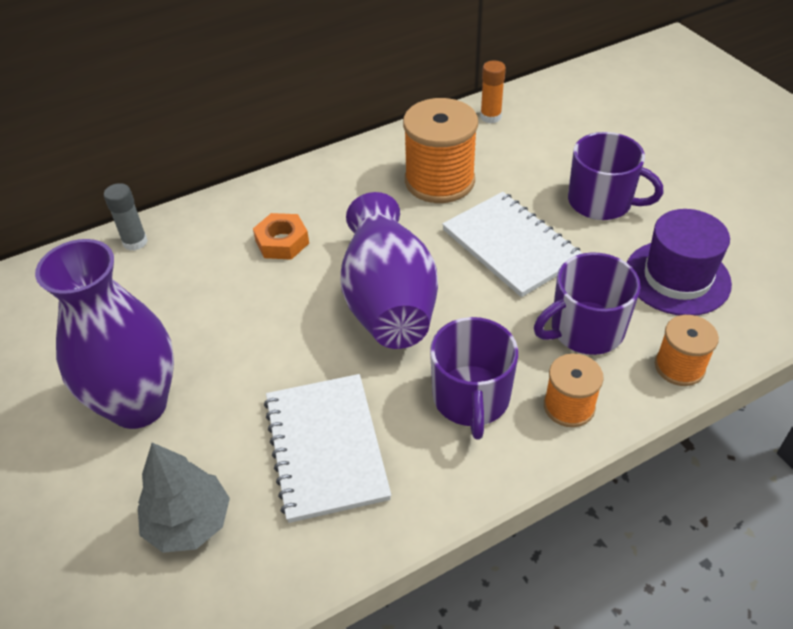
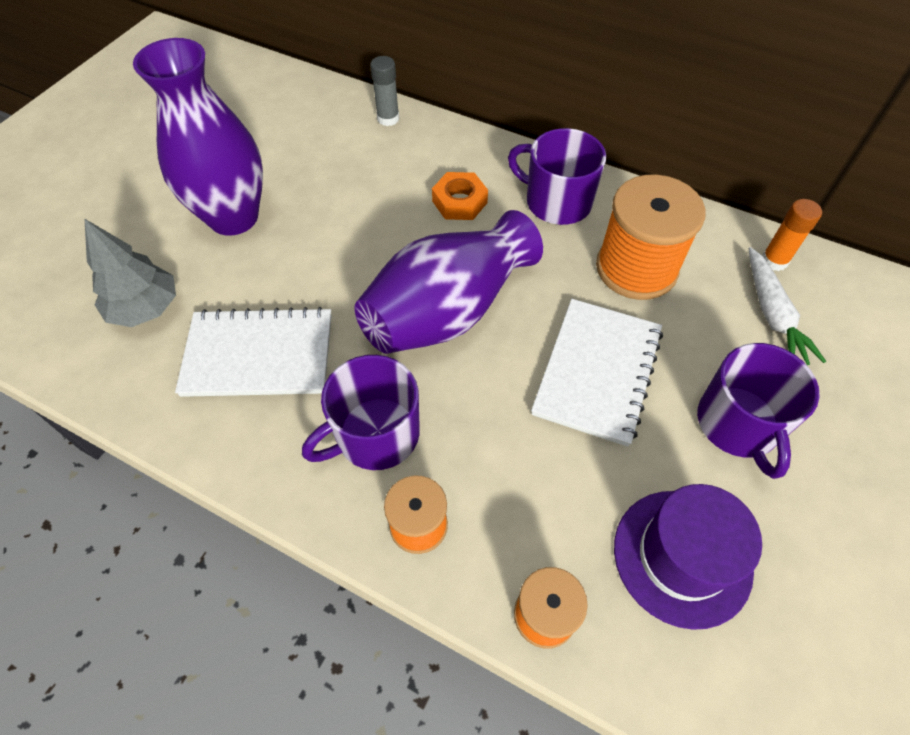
camera: 55 degrees right, 10 degrees up
(326, 448) = (259, 355): white notebook -> white notebook turned 45 degrees clockwise
(531, 141) = (772, 314): none -> white carrot
(585, 329) = (531, 494): purple mug -> purple mug (556, 202)

